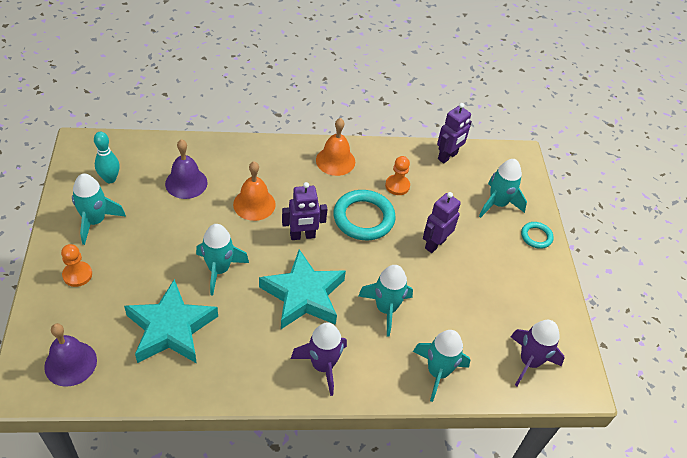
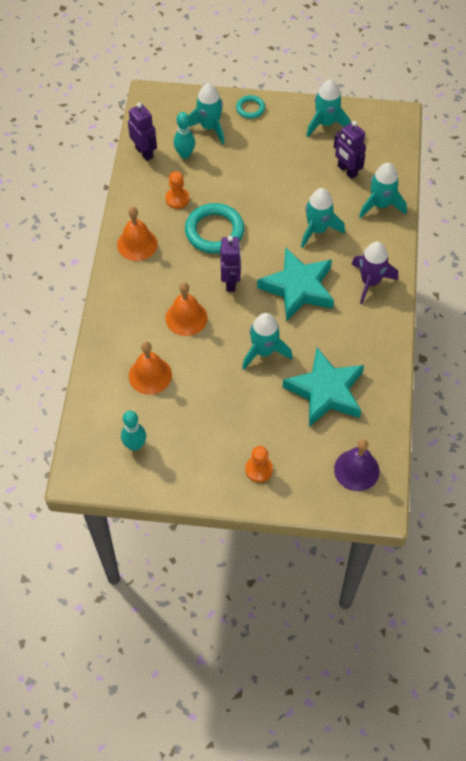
camera: 75 degrees left, 10 degrees up
(95, 221) = (192, 457): turquoise rocket -> turquoise rocket (326, 123)
(186, 183) = (150, 375): purple bell -> orange bell
(435, 244) = (251, 182): purple robot -> purple robot (347, 171)
(455, 187) = (185, 154): none -> turquoise bowling pin
(529, 362) = (375, 144): purple rocket -> none

